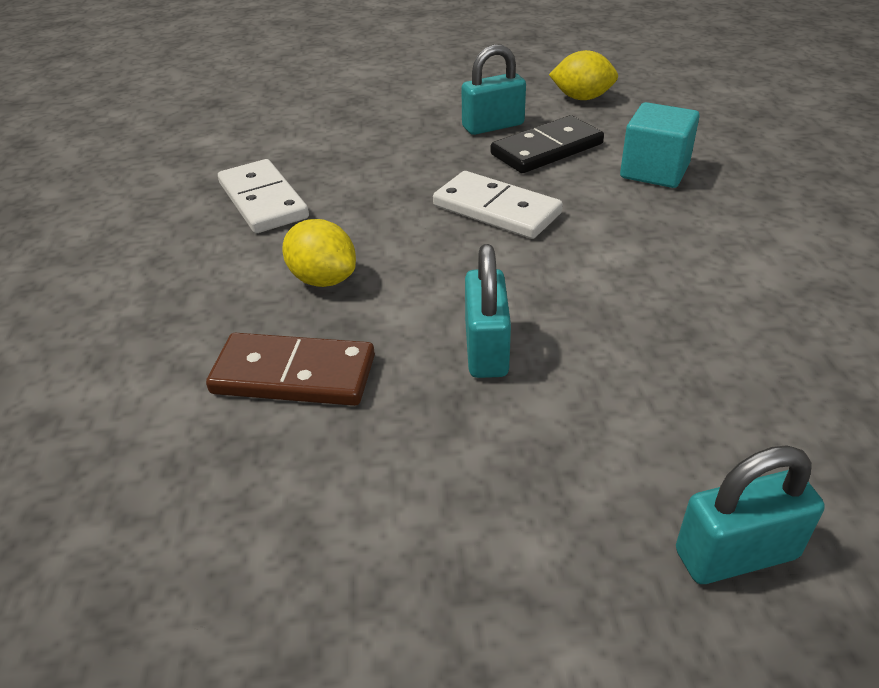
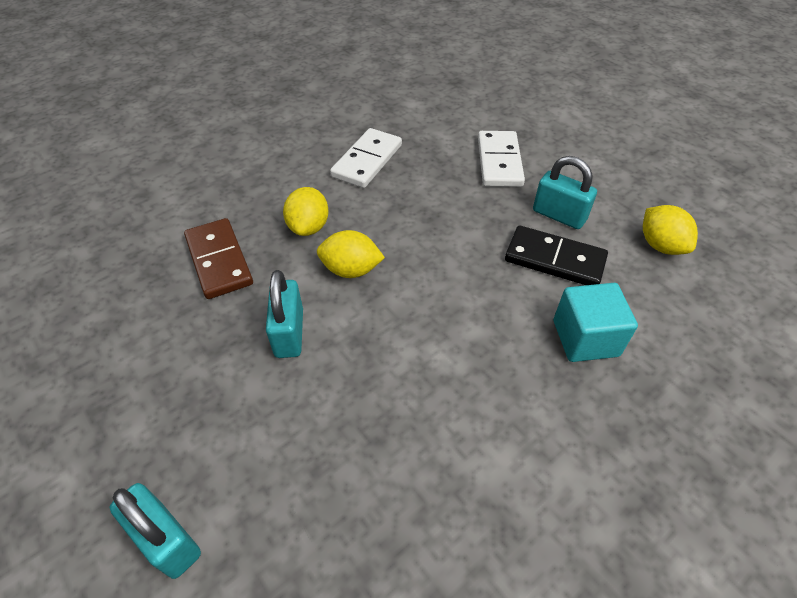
camera: 55 degrees right, 10 degrees up
(431, 271) = (351, 270): none -> yellow lemon
(486, 349) = (289, 333): turquoise padlock -> turquoise padlock turned 60 degrees counterclockwise
(496, 210) = (446, 269): white domino -> white domino (499, 162)

